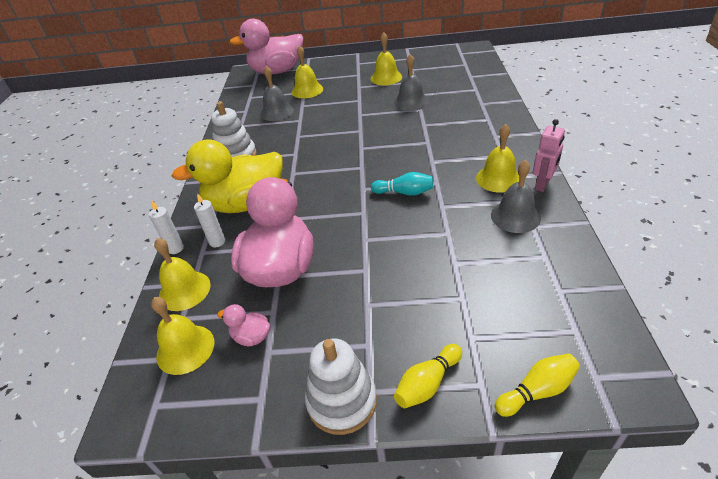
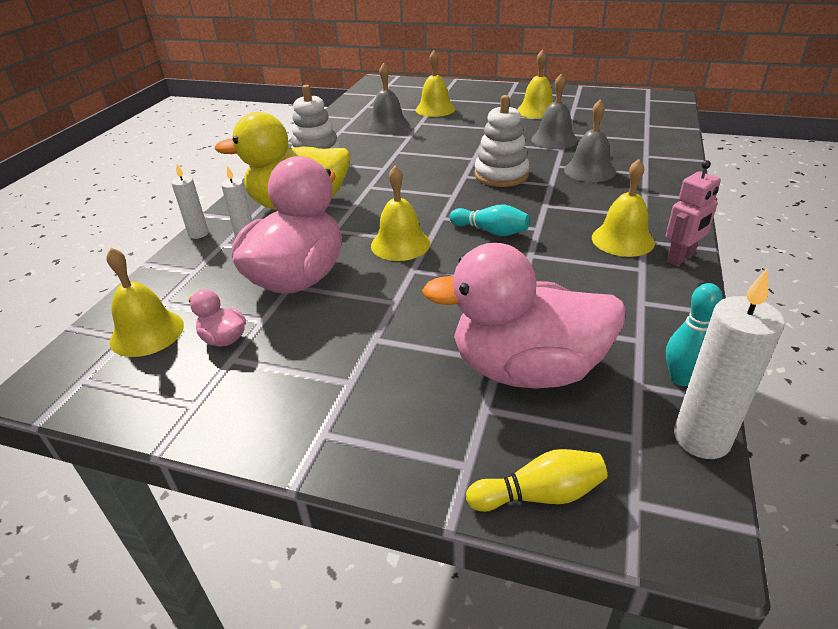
camera: 15 degrees right, 5 degrees down
(184, 290) = (182, 276): yellow bell -> yellow bell (400, 244)
(277, 71) = (412, 86): pink duck -> pink duck (526, 369)
(342, 401) = (283, 433): white stacking toy -> white stacking toy (501, 175)
(427, 383) = (398, 444): yellow bowling pin -> none
(515, 216) = (622, 286): grey bell -> grey bell (589, 170)
(583, 278) = (681, 378): none -> turquoise bowling pin
(614, 319) = (701, 438): none -> white candle

